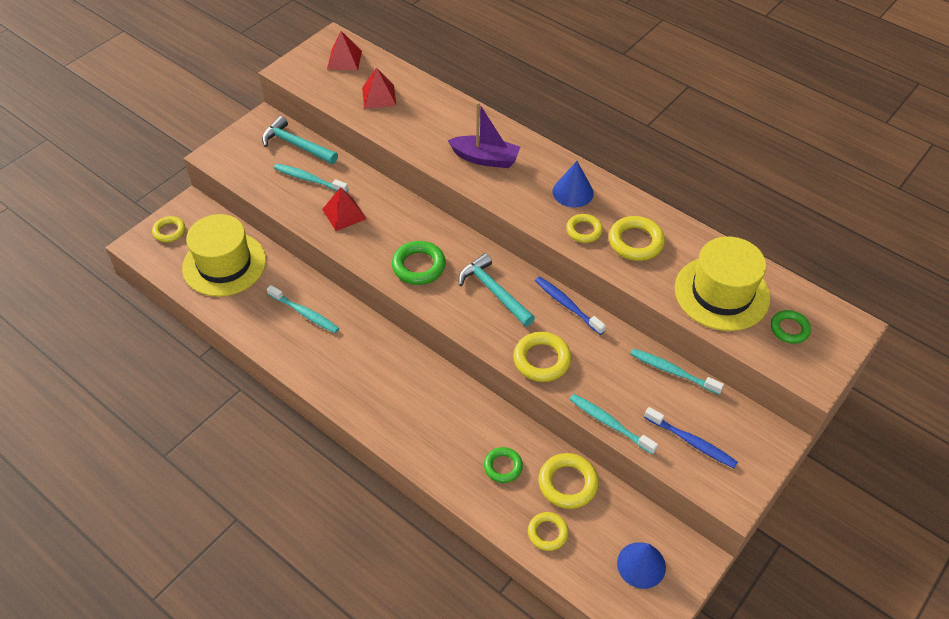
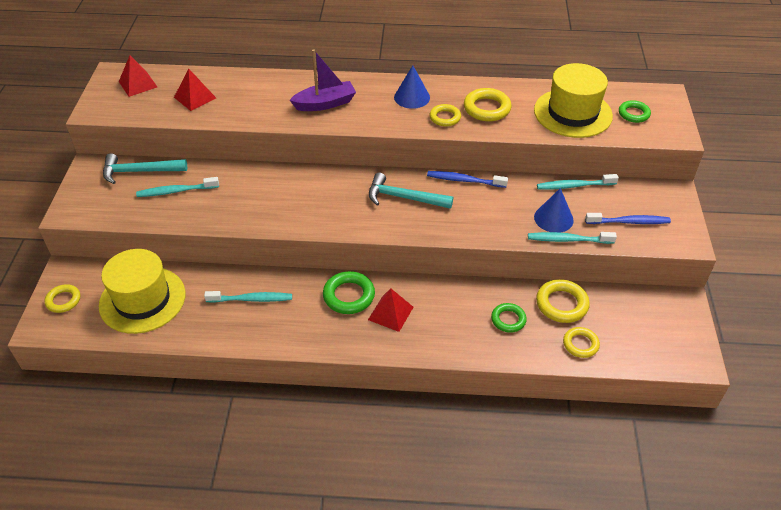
camera: 35 degrees left, 5 degrees down
(344, 214) = (232, 202): red pyramid -> red pyramid (390, 313)
(418, 266) = (330, 209): green ring -> green ring (349, 296)
(542, 360) = (483, 224): yellow ring -> none
(641, 565) = (657, 326): blue cone -> blue cone (553, 218)

